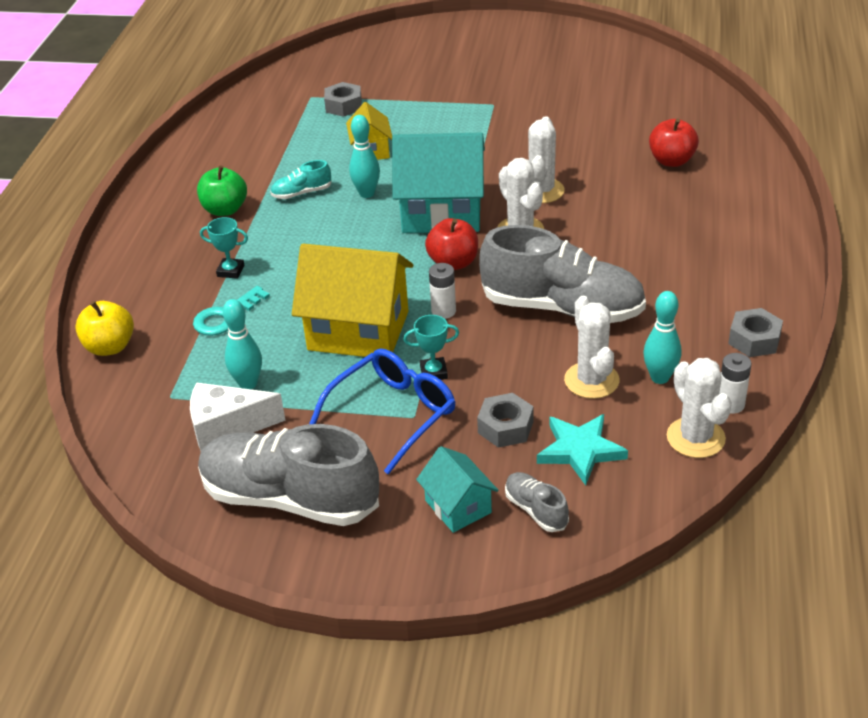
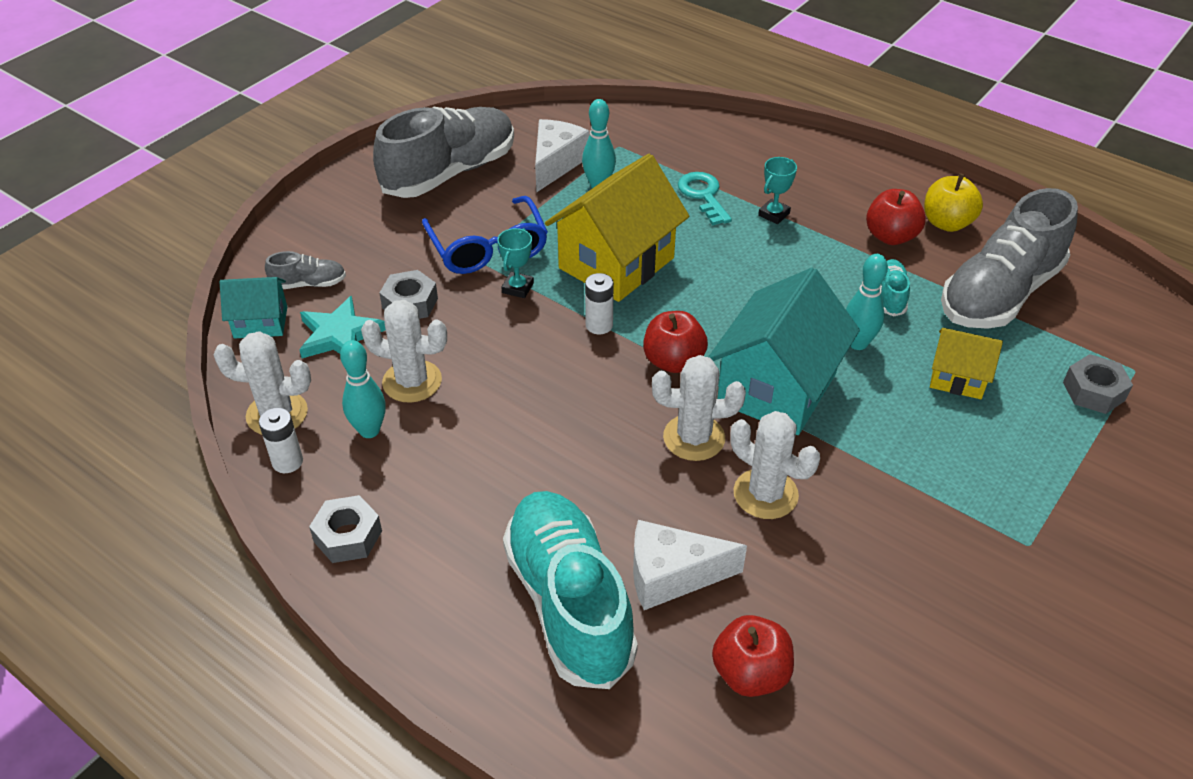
camera: 115 degrees right, 5 degrees up
(110, 347) = (710, 130): yellow apple -> yellow apple (947, 223)
(225, 209) = (891, 236): green apple -> red apple
(458, 506) = (355, 246): turquoise house -> turquoise house (261, 322)
(562, 308) = (531, 410): grey shoe -> grey shoe (999, 294)
(638, 204) = (671, 575): none -> white cheese
(697, 231) = (569, 603): none -> turquoise shoe

